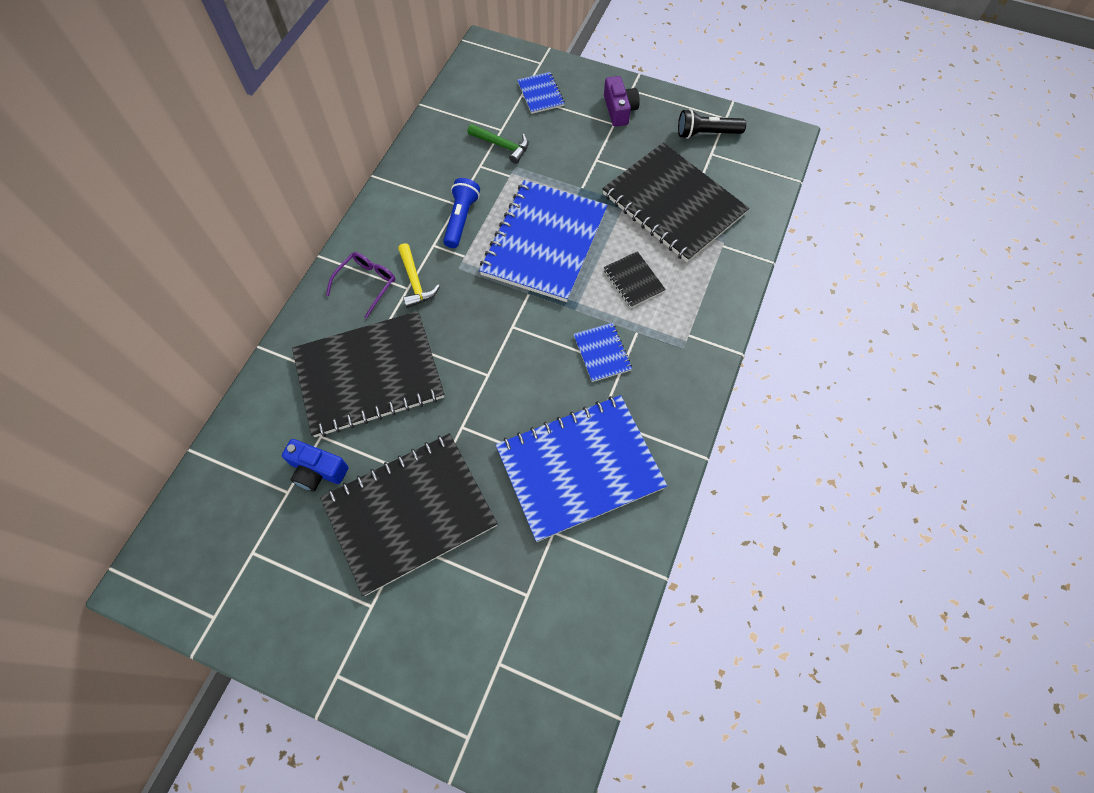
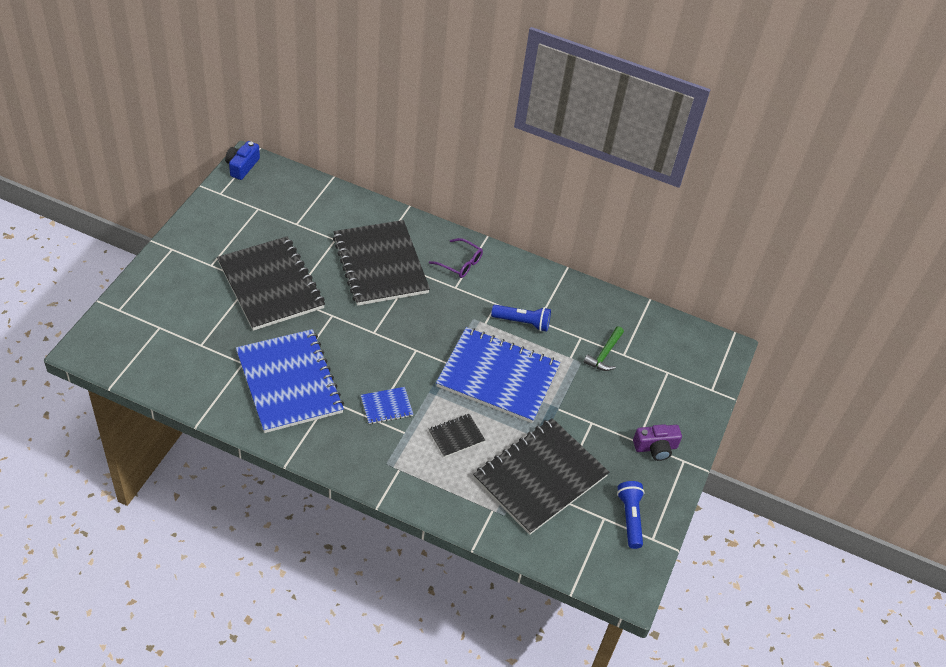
camera: 85 degrees right, 15 degrees down
(317, 470) = (309, 238): blue camera -> blue camera (242, 166)
(415, 282) = (461, 292): yellow hammer -> none
(540, 94) = (670, 387): blue notebook -> none
(706, 133) = (630, 518): black flashlight -> blue flashlight

